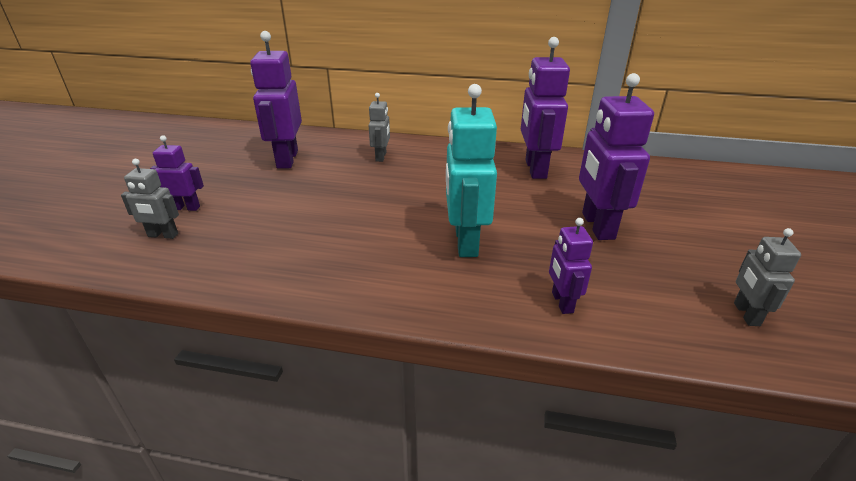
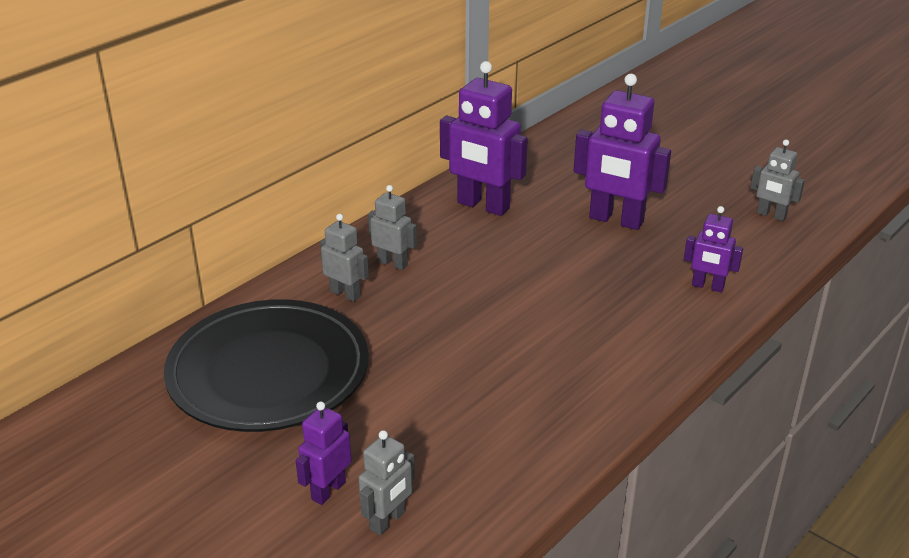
camera: 60 degrees left, 0 degrees up
(287, 159) = (268, 372): purple robot -> black plate
(429, 160) = (392, 263): none -> grey robot
(465, 242) = (584, 301): turquoise robot -> none

